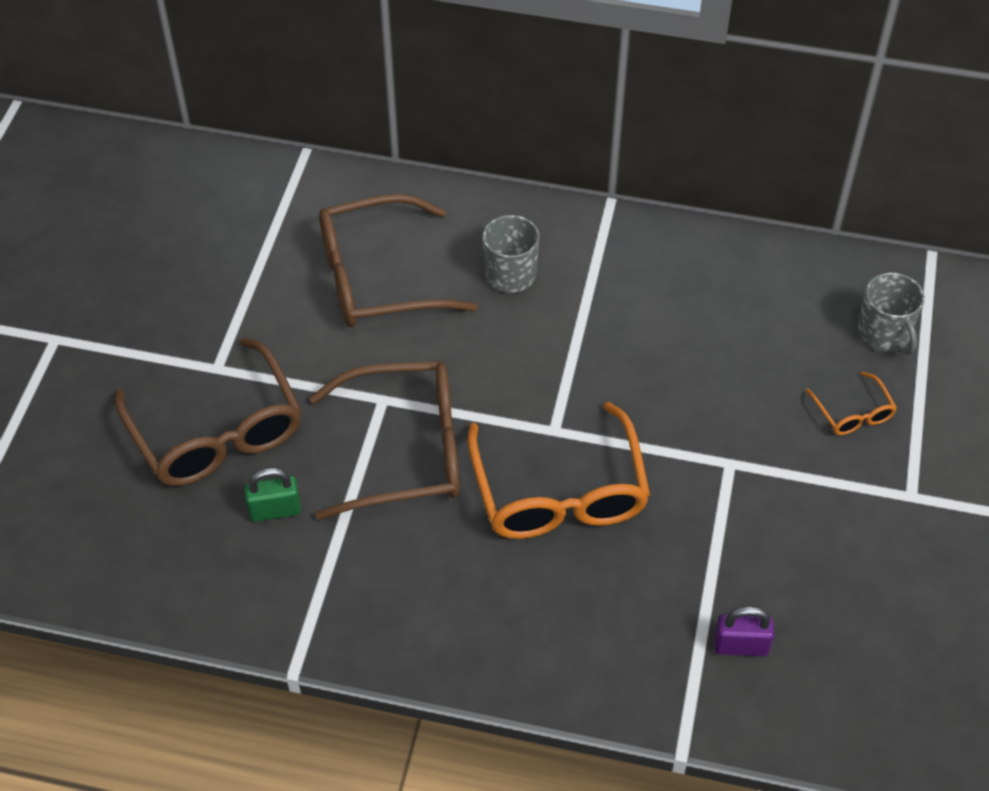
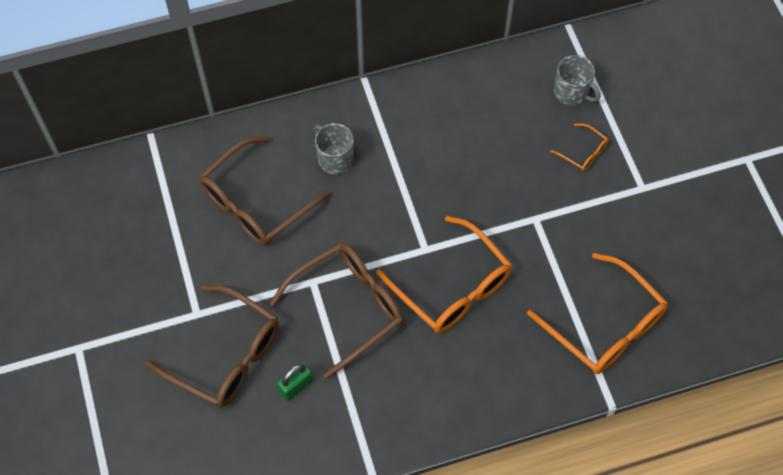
camera: 30 degrees left, 10 degrees up
(740, 645) = (605, 326): purple padlock -> orange glasses

